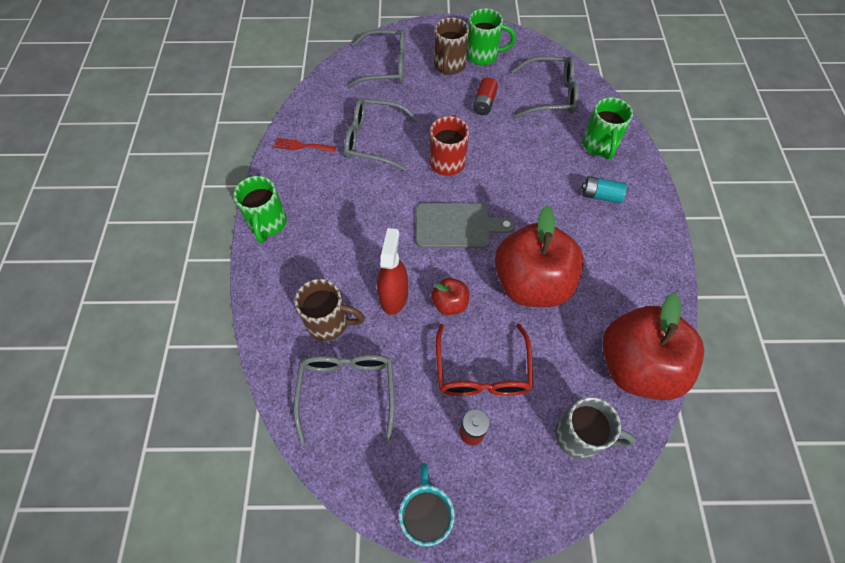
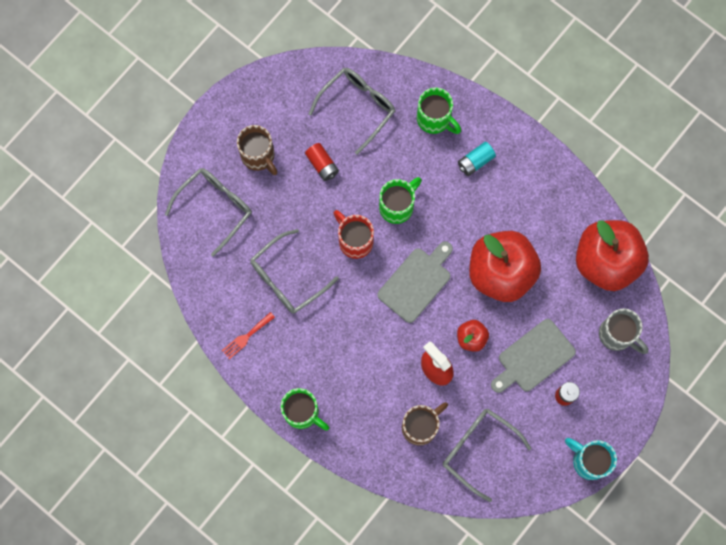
camera: 50 degrees left, 15 degrees up
(482, 371) = (533, 357): red glasses -> grey cutting board
(483, 55) = (271, 119): green mug -> green mug (397, 206)
(580, 436) = (617, 335): grey mug -> grey mug turned 75 degrees clockwise

